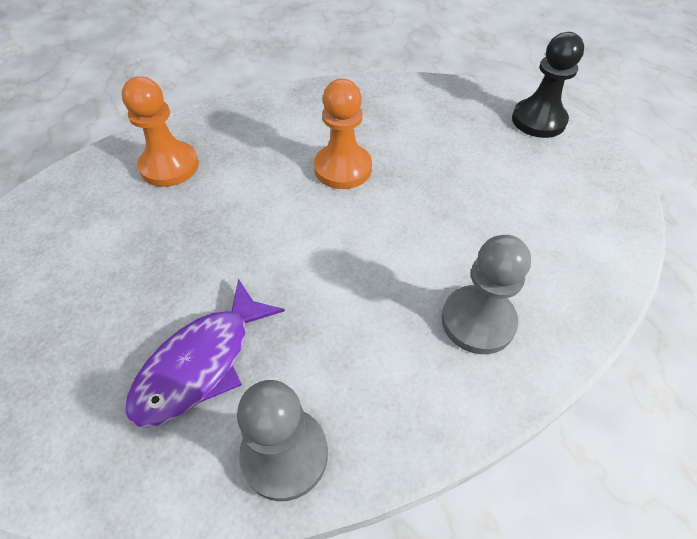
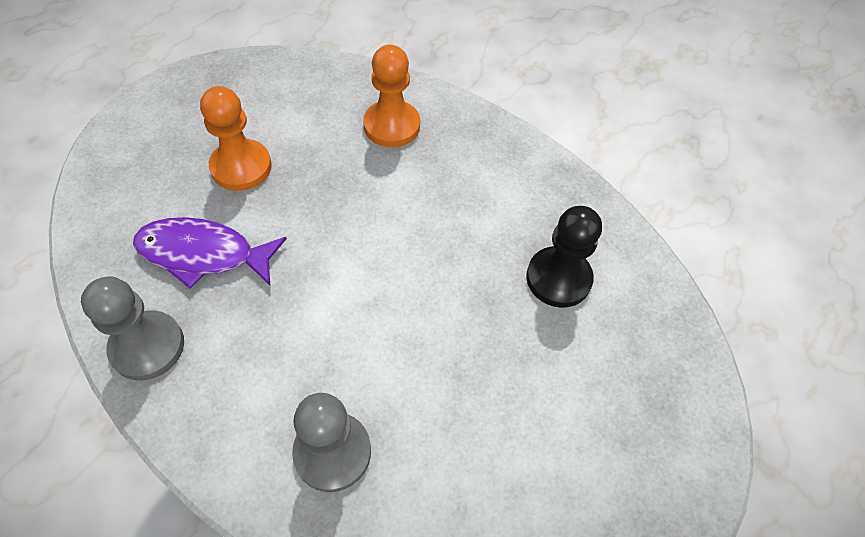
camera: 60 degrees right, 5 degrees up
(343, 168) = (469, 257): orange pawn -> orange pawn (241, 167)
(538, 120) = (685, 431): black pawn -> black pawn (558, 278)

